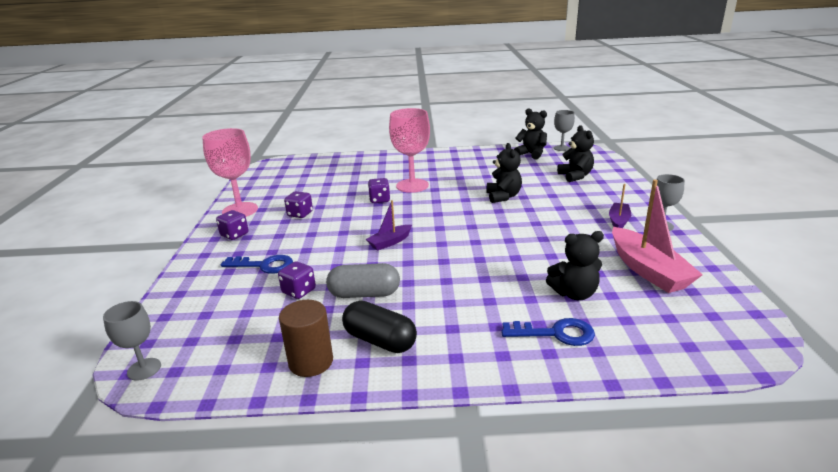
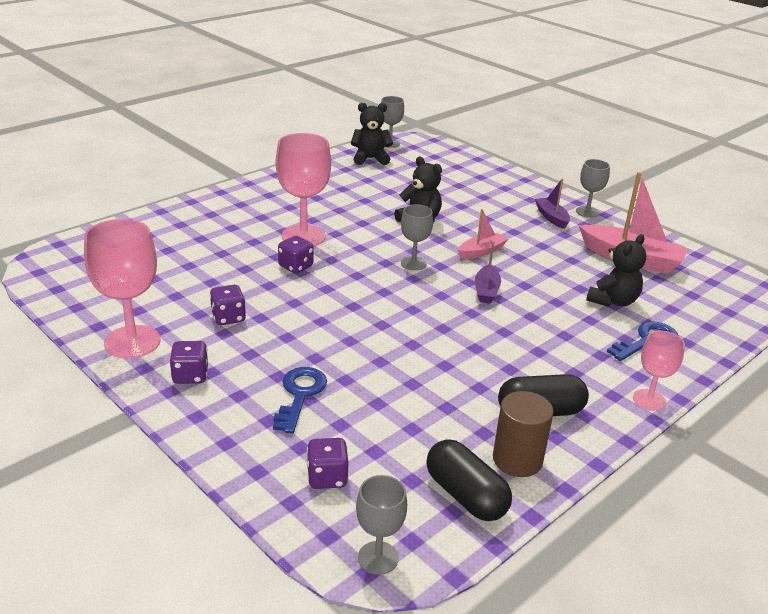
camera: 45 degrees left, 5 degrees up
(244, 364) = (465, 495): none -> black capsule
(264, 265) = (300, 395): blue key -> blue key turned 45 degrees counterclockwise
(299, 291) = (390, 404): purple dice -> purple dice (327, 477)
(364, 294) = (457, 377): grey capsule -> none
(390, 242) = (391, 313): purple boat -> purple boat (486, 291)
(455, 219) = (413, 263): none -> grey goblet
(479, 375) = (649, 400): none -> pink goblet
(517, 226) = (481, 252): none -> pink boat
(575, 176) = (451, 177): black teddy bear -> none

